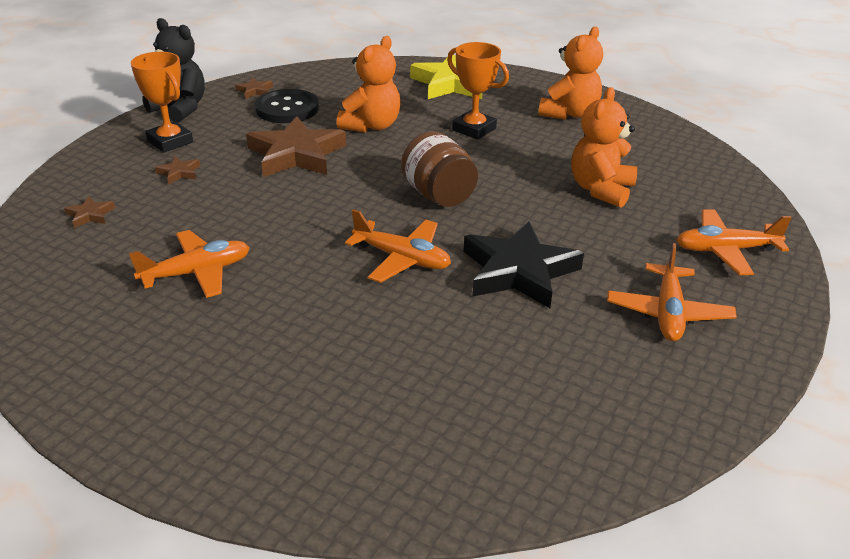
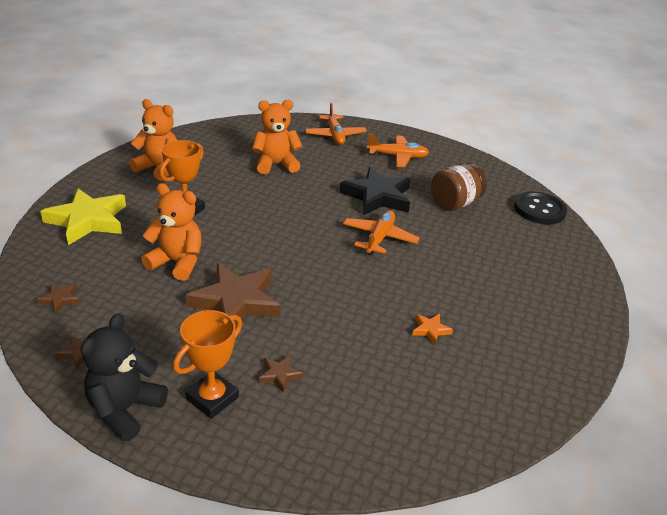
camera: 100 degrees left, 0 degrees up
(90, 215) = (370, 421): brown star -> brown star (60, 299)
(197, 273) = (430, 330): orange plane -> orange star
(287, 109) = (134, 320): black button -> black button (539, 210)
(438, 195) = (294, 225): brown jar -> brown jar (455, 203)
(601, 190) = (276, 164): orange teddy bear -> orange teddy bear turned 150 degrees clockwise

